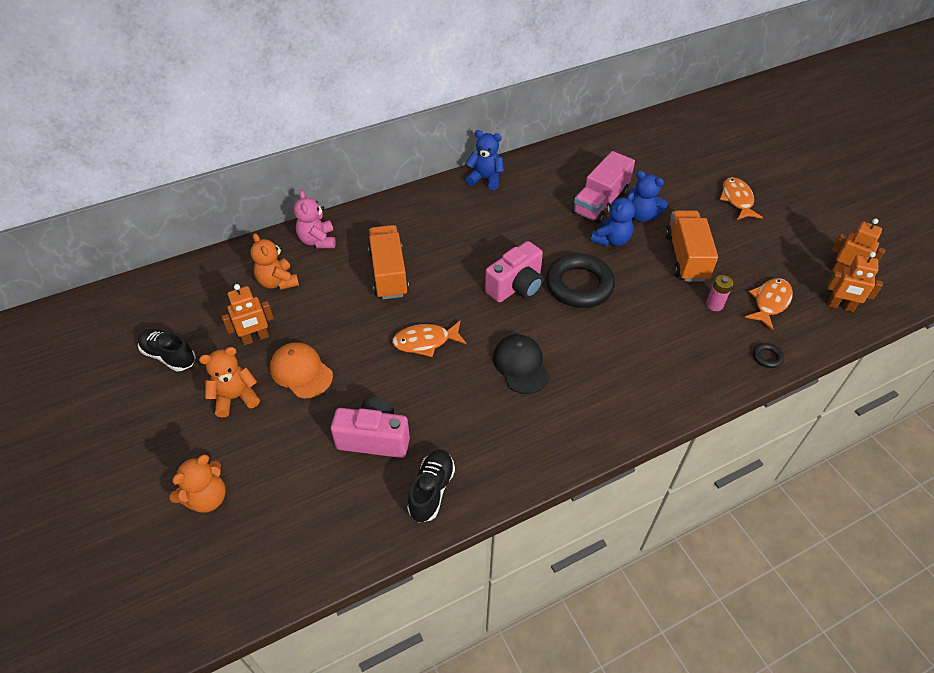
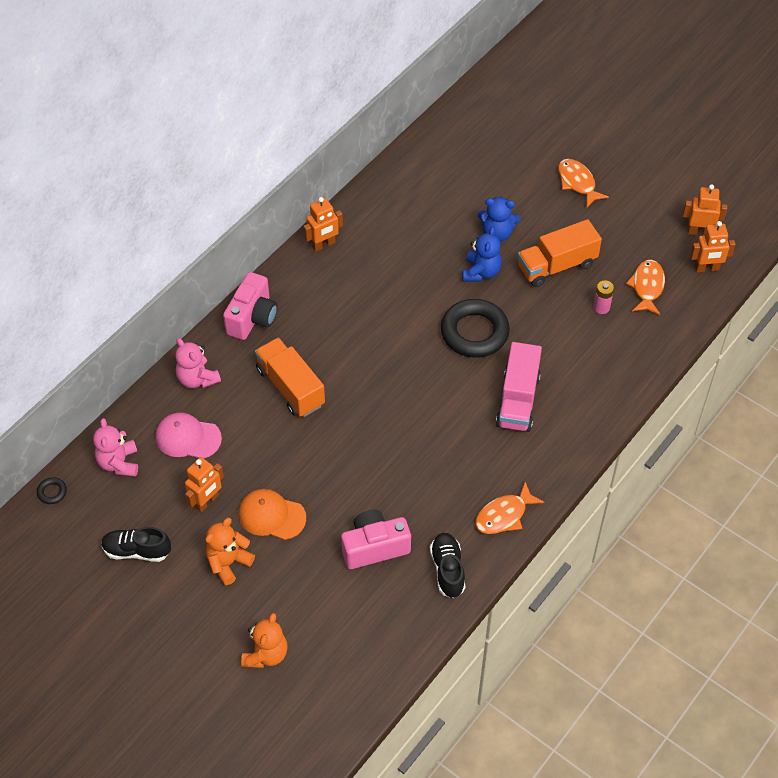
camera: 25 degrees left, 5 degrees up
(210, 281) = (119, 463): none -> pink teddy bear
(278, 282) = (188, 438): orange teddy bear -> pink cap
(425, 341) = (366, 443): orange fish -> orange fish (504, 515)
(485, 179) = (323, 245): blue teddy bear -> orange robot
(516, 286) = (418, 355): pink camera -> pink camera (252, 318)
(521, 365) = (462, 432): black cap -> none
(600, 202) = (451, 232): pink truck -> pink truck (518, 400)
(686, 257) = (556, 266): orange truck -> orange truck turned 90 degrees counterclockwise
(767, 357) = (664, 342): black ring -> black ring (52, 492)

